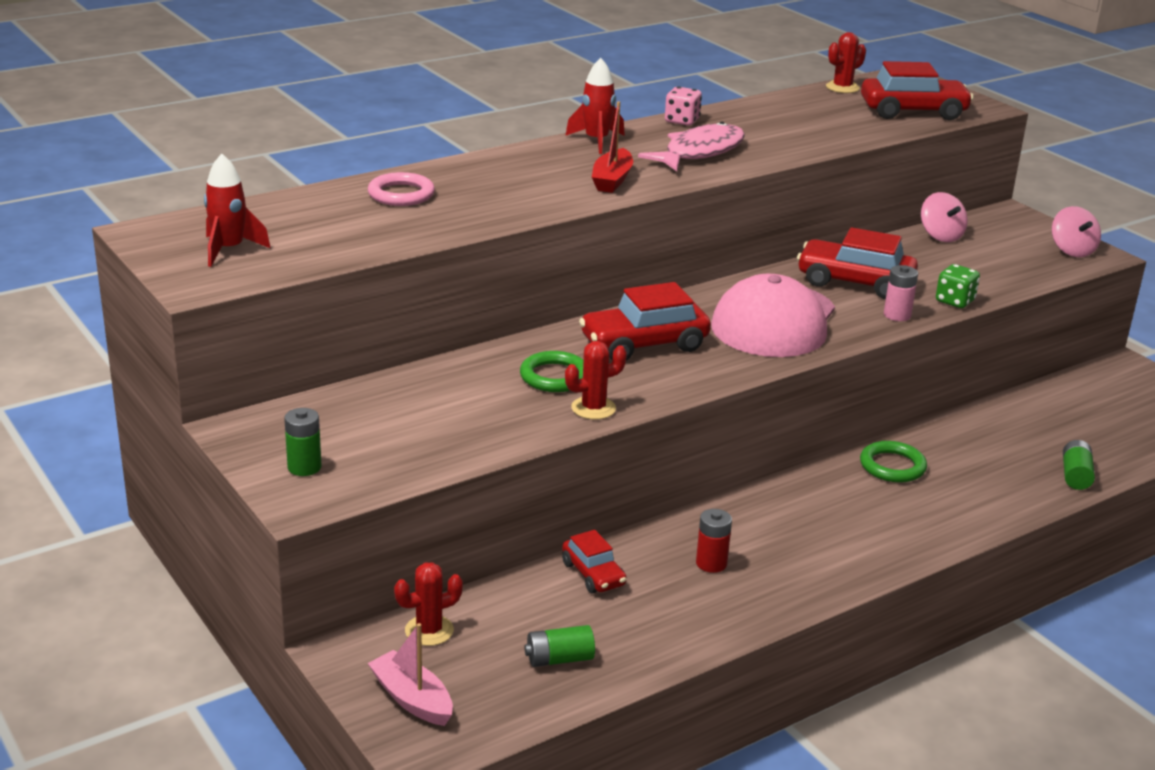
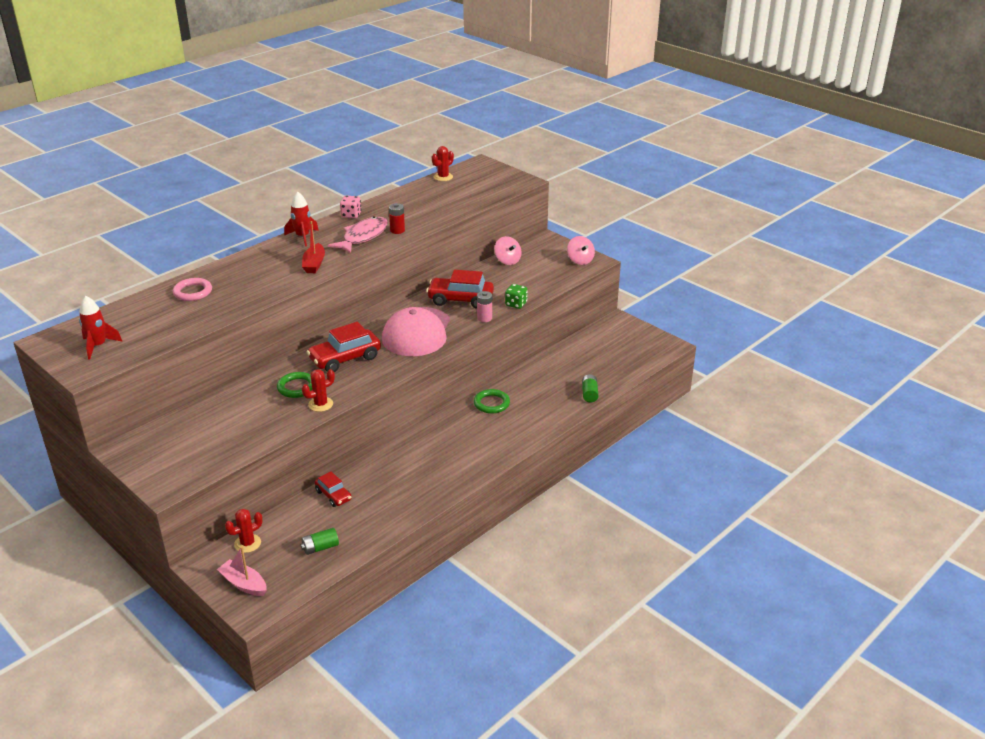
camera: 10 degrees left, 5 degrees up
(304, 467) = (164, 467): green battery -> none
(711, 563) = (397, 478): red battery -> red battery (397, 230)
(913, 111) = (484, 190): red car -> none

